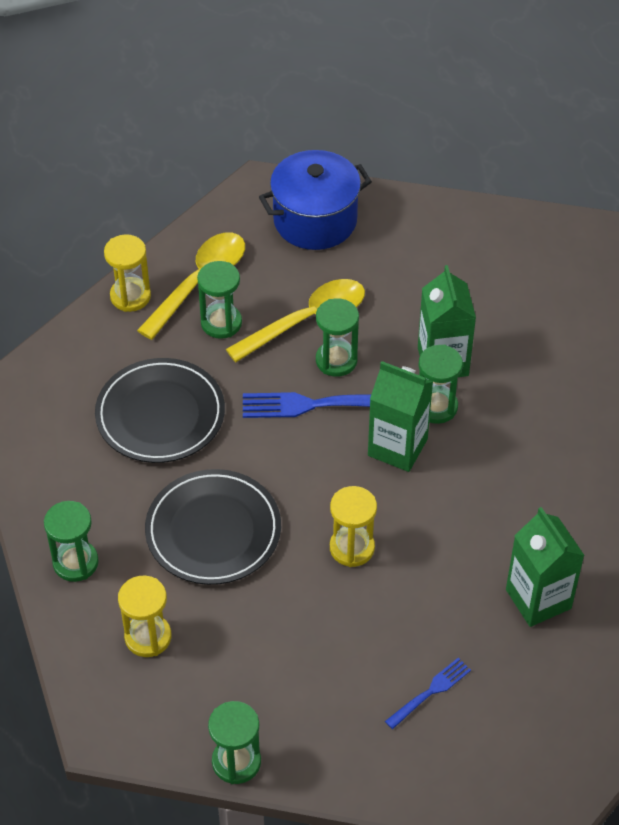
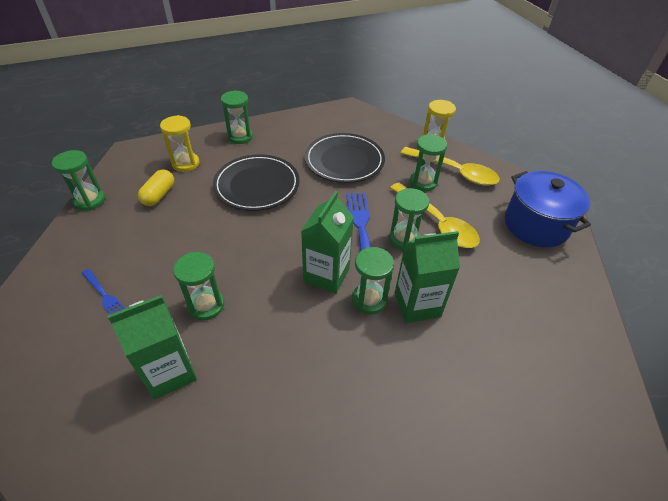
camera: 85 degrees right, 5 degrees down
(228, 663) = (159, 195): none -> yellow capsule
(352, 548) = (236, 250): yellow hourglass -> none
(445, 574) = (206, 305): none -> green hourglass

